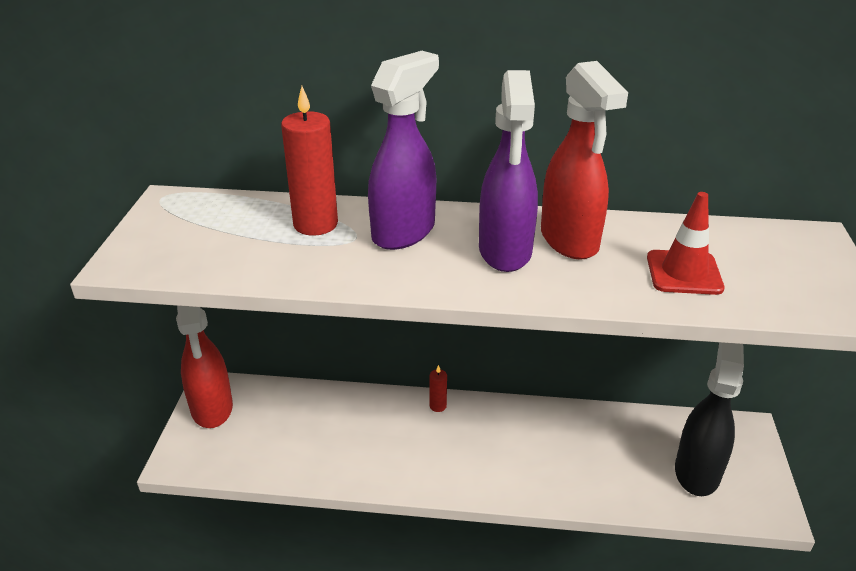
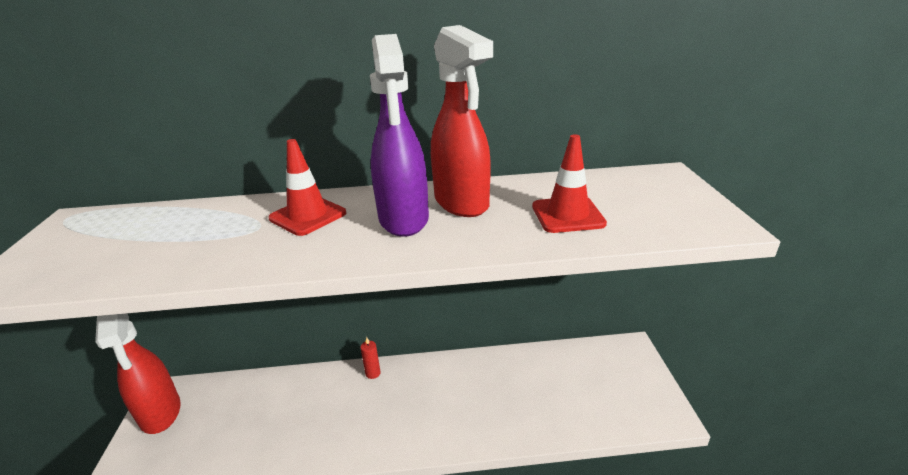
camera: 10 degrees left, 5 degrees down
(315, 224) = (220, 220): red candle -> none
(404, 232) = (308, 216): purple spray bottle -> red traffic cone
(697, 471) = (600, 391): black spray bottle -> none

